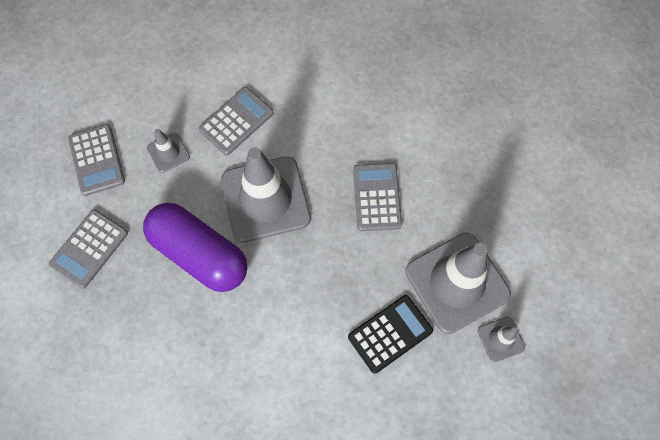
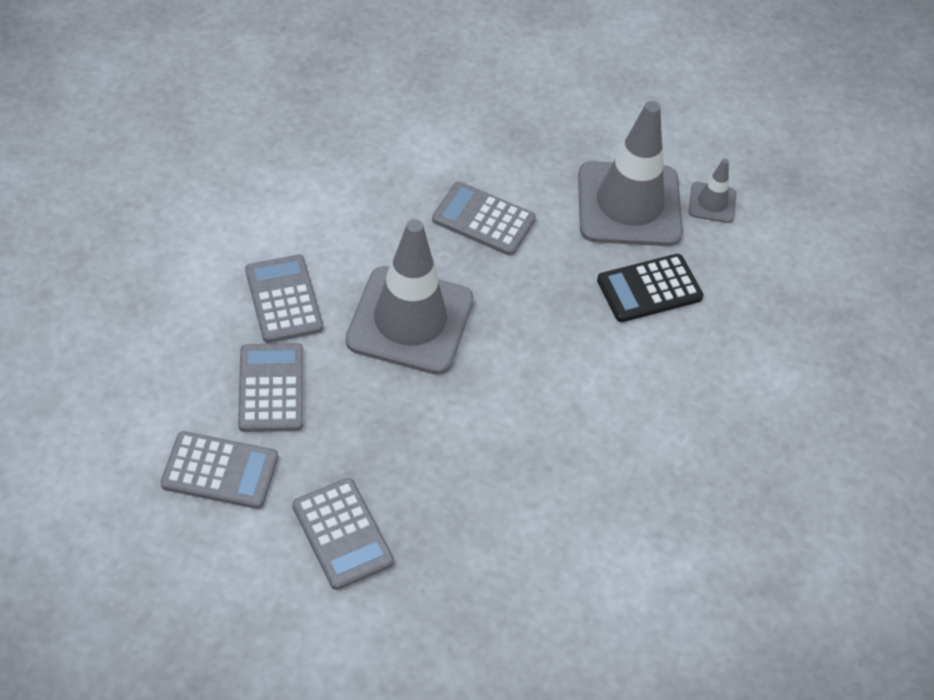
camera: 65 degrees left, 15 degrees down
(168, 152) = (271, 388): grey traffic cone -> grey calculator
(199, 253) = (433, 418): purple capsule -> none
(390, 334) = (649, 289): black calculator -> black calculator turned 105 degrees counterclockwise

